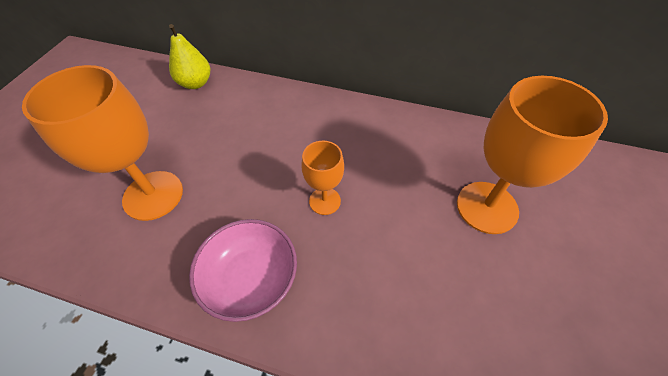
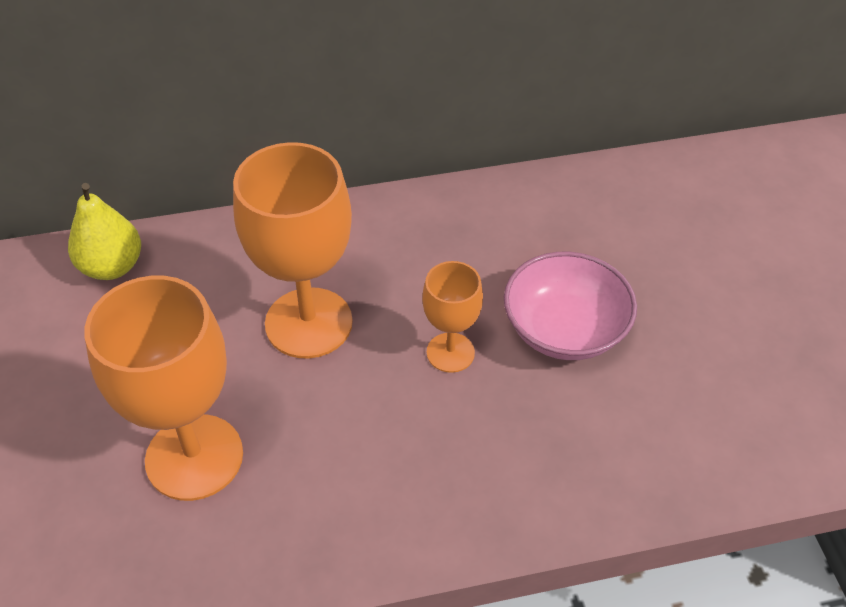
camera: 30 degrees left, 5 degrees down
(251, 279) = (426, 489): pink bowl -> pink bowl (564, 330)
(487, 207) = (653, 271): orange goblet -> orange goblet (308, 323)

